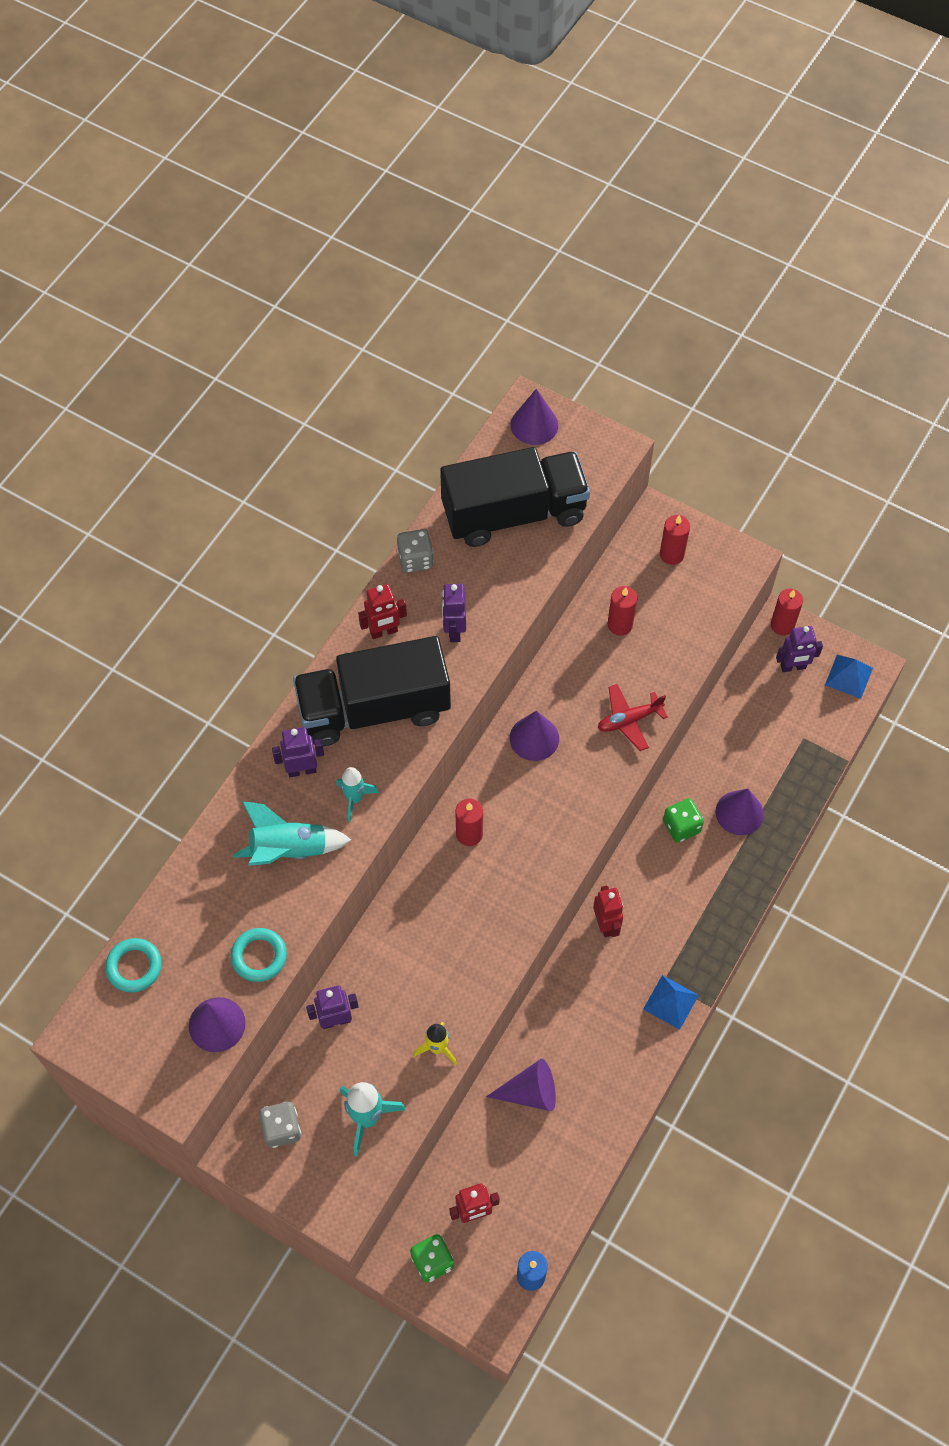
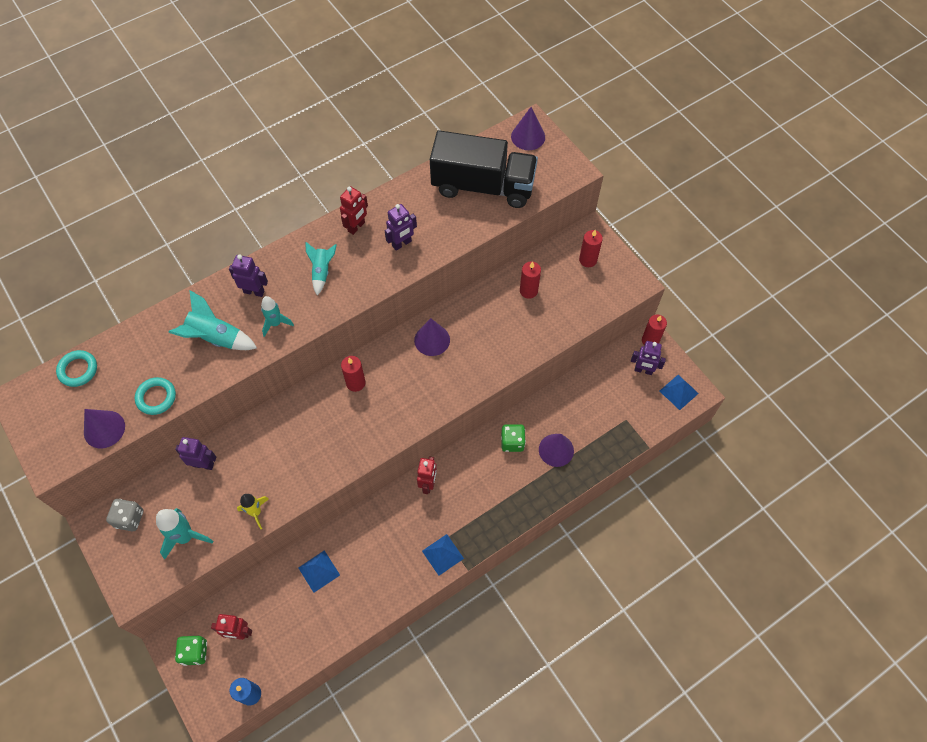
camera: 25 degrees right, 0 degrees up
(374, 708) = (322, 272): black truck -> turquoise rocket
(384, 632) = (356, 227): red robot -> red robot turned 60 degrees counterclockwise
(415, 559) = (403, 190): grey dice -> none
(454, 630) = (402, 244): purple robot -> purple robot turned 150 degrees counterclockwise
(530, 1092) = (319, 571): purple cone -> blue pyramid
(629, 720) = (500, 354): red plane -> none

